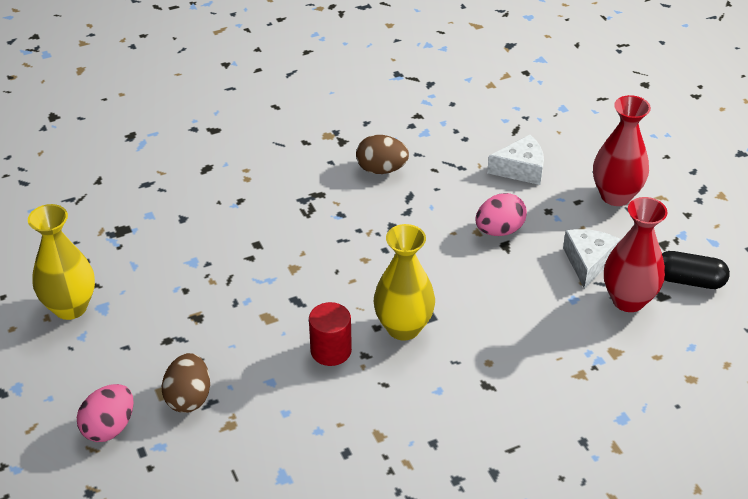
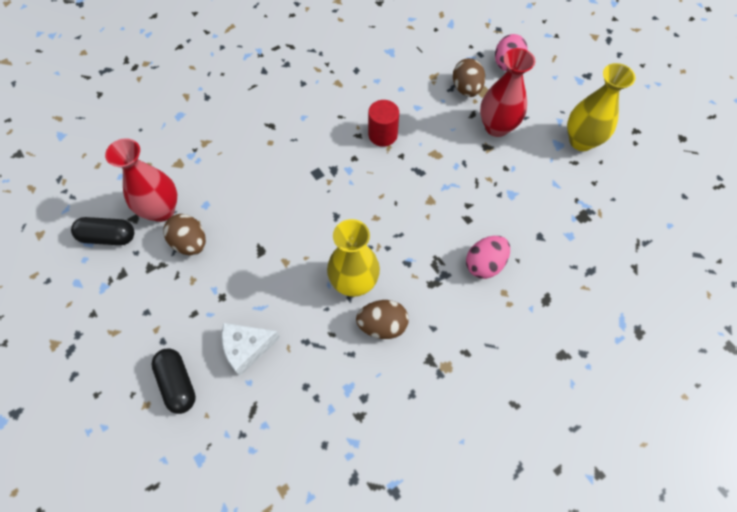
camera: 170 degrees right, 20 degrees up
(403, 327) = (334, 160): yellow vase -> yellow vase (354, 282)
(499, 230) = (266, 266): pink egg -> pink egg (484, 264)
(588, 154) = (178, 383): none -> black capsule
(588, 262) = (190, 243): white cheese -> brown egg
(615, 196) = (157, 327): red vase -> red vase (497, 127)

